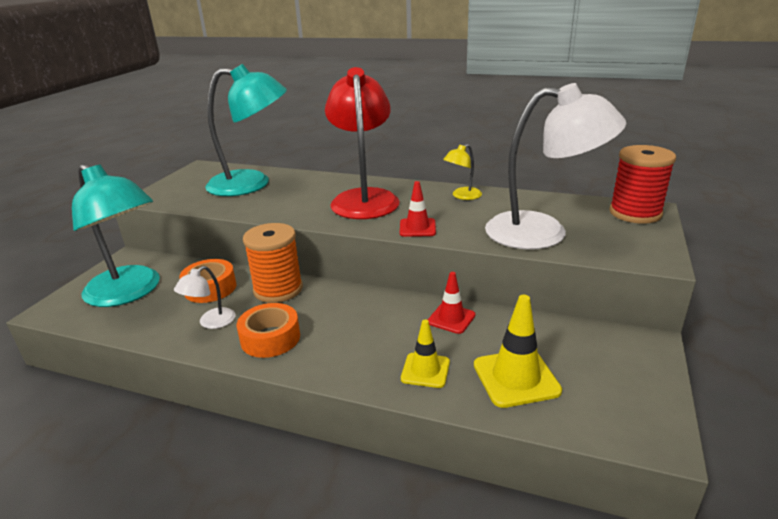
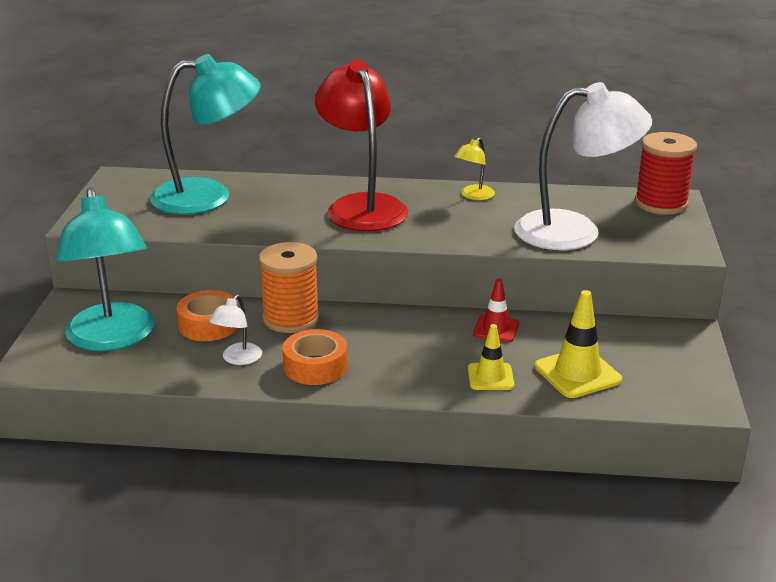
camera: 15 degrees left, 0 degrees up
(130, 292) = (112, 339): turquoise lamp -> turquoise lamp turned 45 degrees clockwise
(417, 228) = (442, 236): red traffic cone -> none

